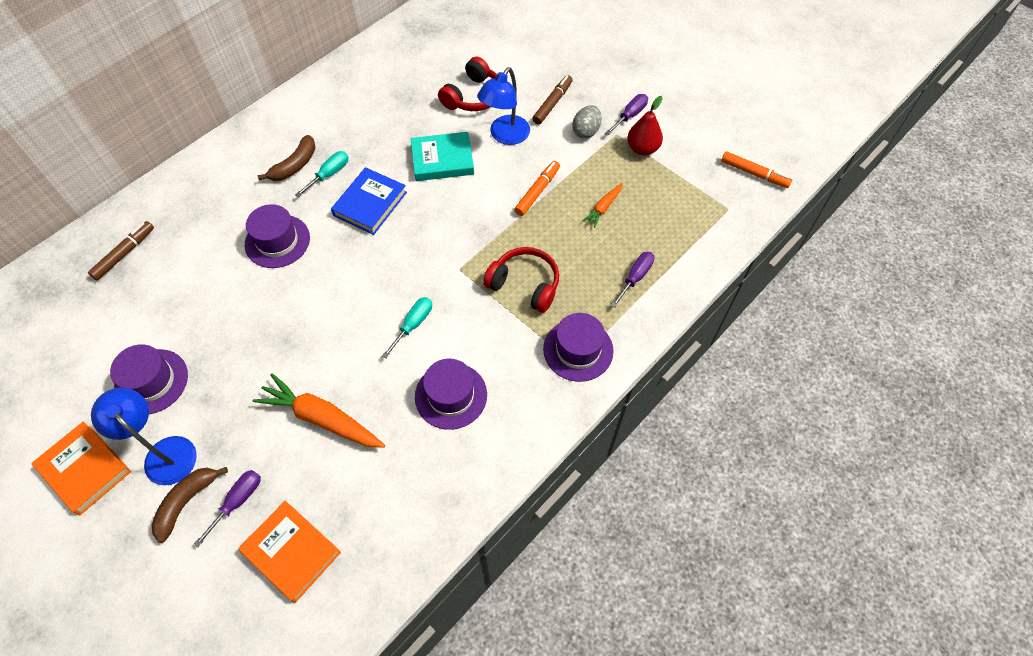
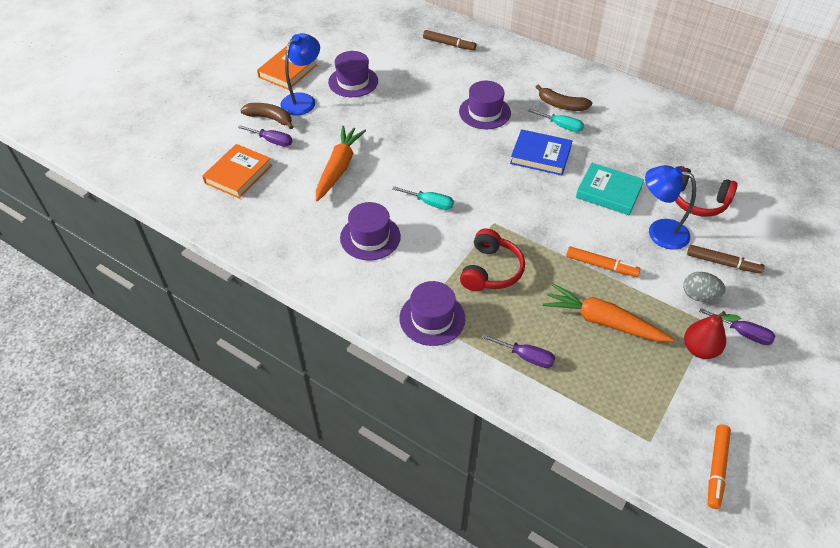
camera: 80 degrees right, 10 degrees down
(442, 160) = (608, 192): turquoise book -> turquoise book turned 45 degrees counterclockwise
(603, 208) = (603, 321): orange carrot -> orange carrot, size x1.94

